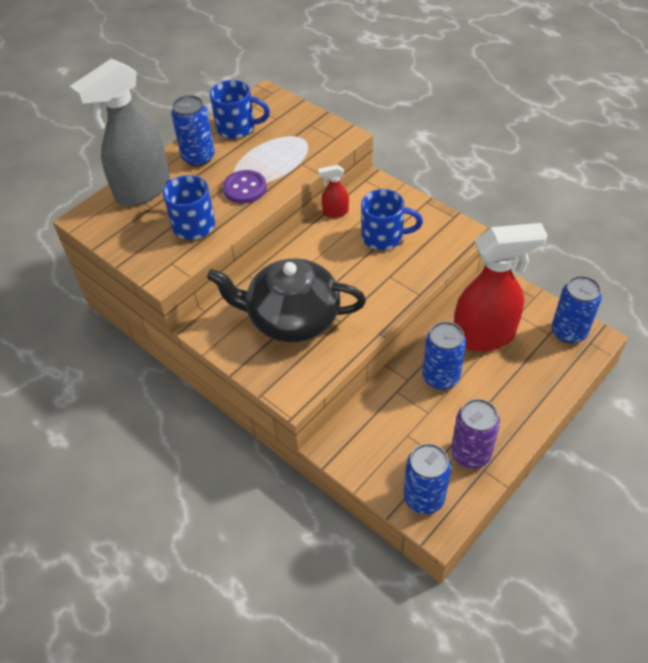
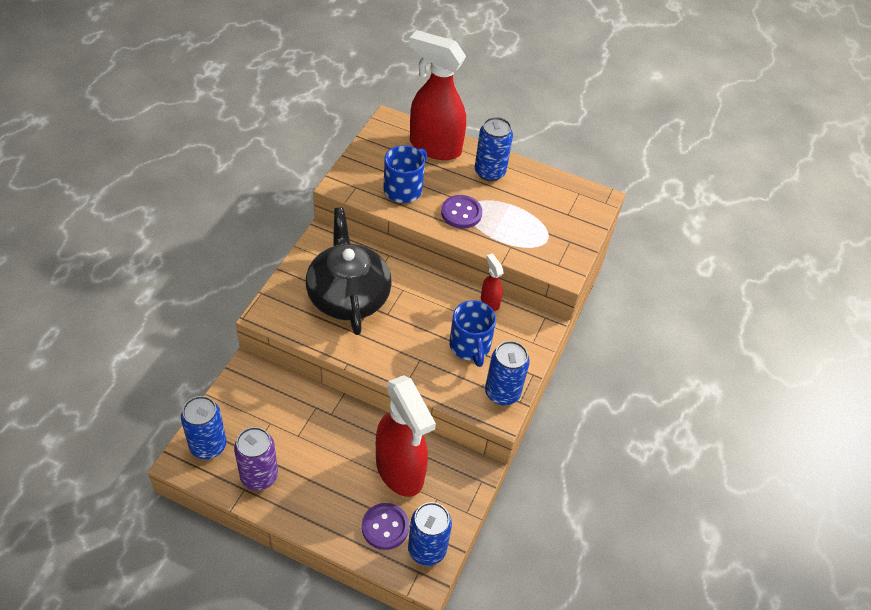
camera: 65 degrees right, 0 degrees up
(142, 190) = (434, 147): grey spray bottle -> red spray bottle
(237, 128) = (541, 189): blue mug -> none
(440, 377) = (340, 440): blue can -> blue can (502, 393)
(542, 358) = (385, 527): none -> purple button

